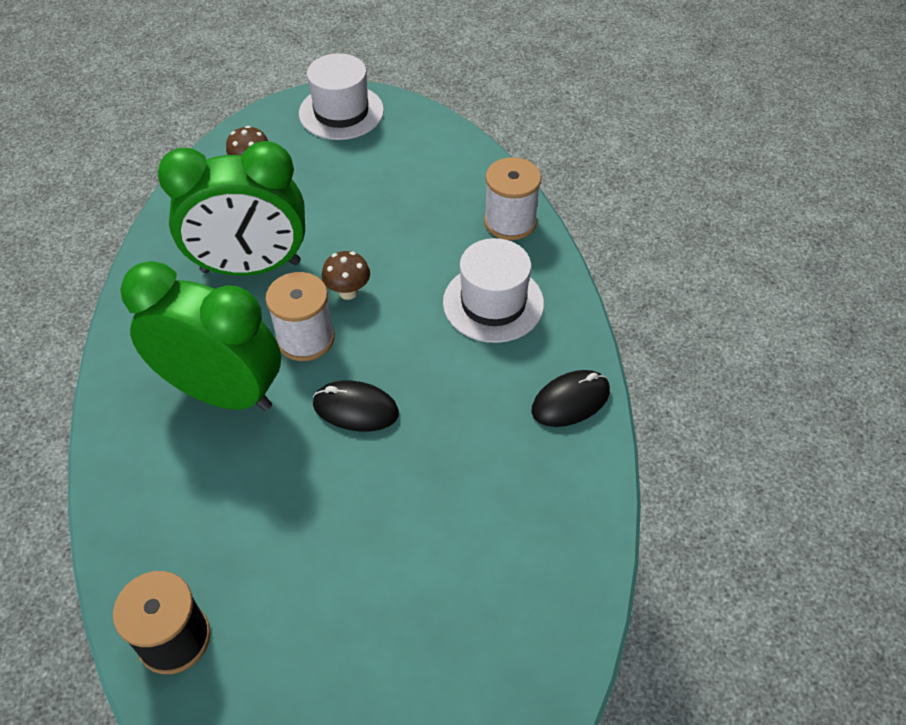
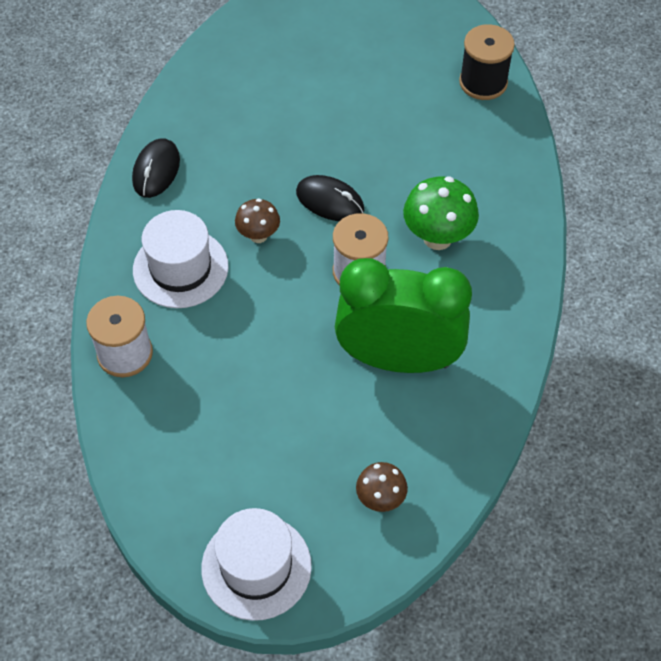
camera: 165 degrees left, 5 degrees up
(223, 393) = (437, 238): green clock -> green mushroom
(348, 292) = (310, 309): brown mushroom -> brown mushroom (258, 235)
(570, 401) = (156, 170): black mouse -> black mouse turned 60 degrees counterclockwise

